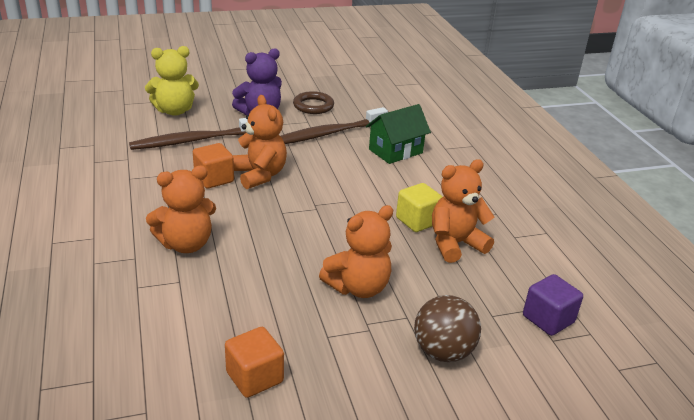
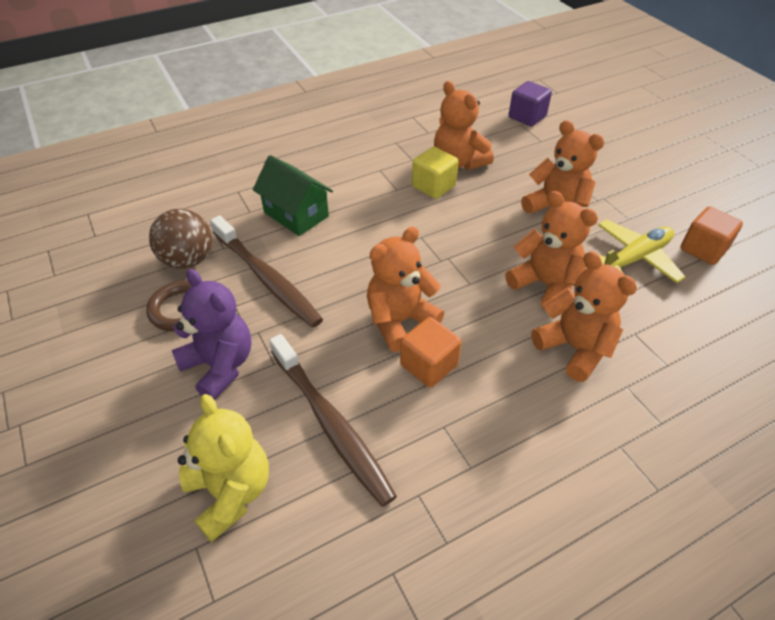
camera: 100 degrees left, 15 degrees up
(260, 249) = (545, 285): none -> orange teddy bear
(266, 317) = (635, 258): none -> yellow plane
(443, 352) = (598, 160): brown ball -> brown ball (188, 260)

